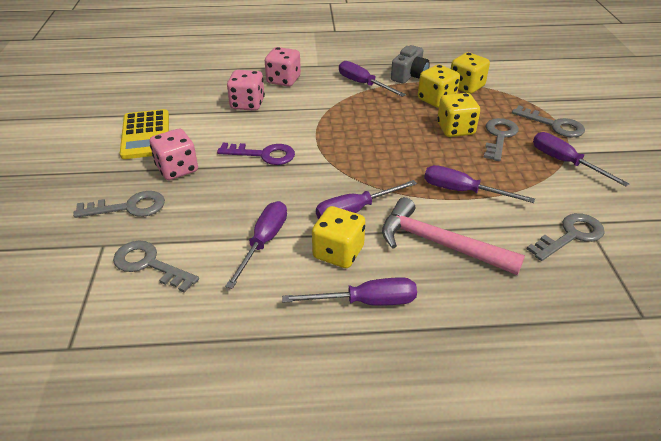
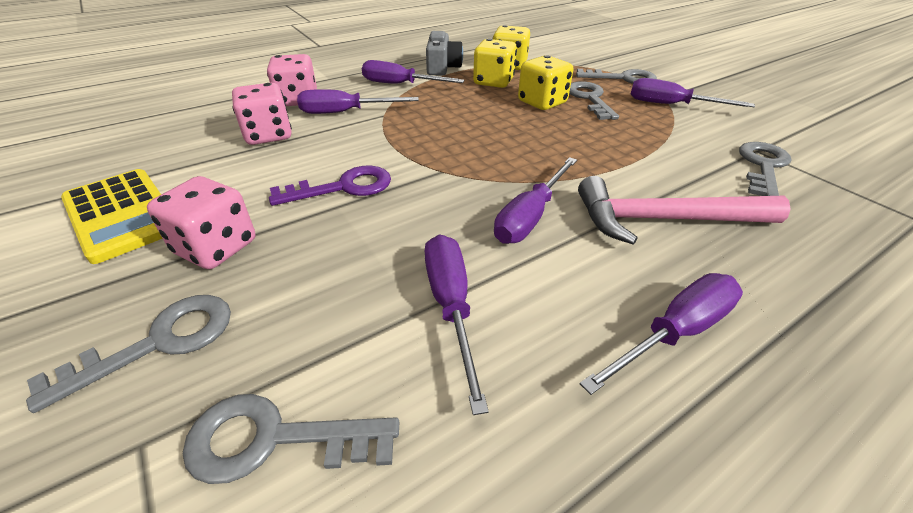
camera: 30 degrees left, 0 degrees up
(338, 252) = (567, 278): yellow dice -> none
(462, 191) = (618, 157): purple screwdriver -> purple screwdriver (345, 112)

